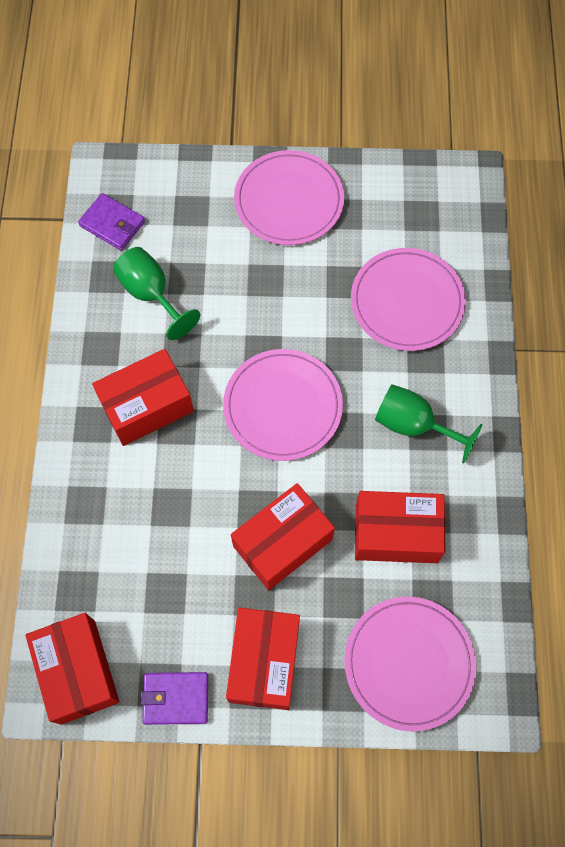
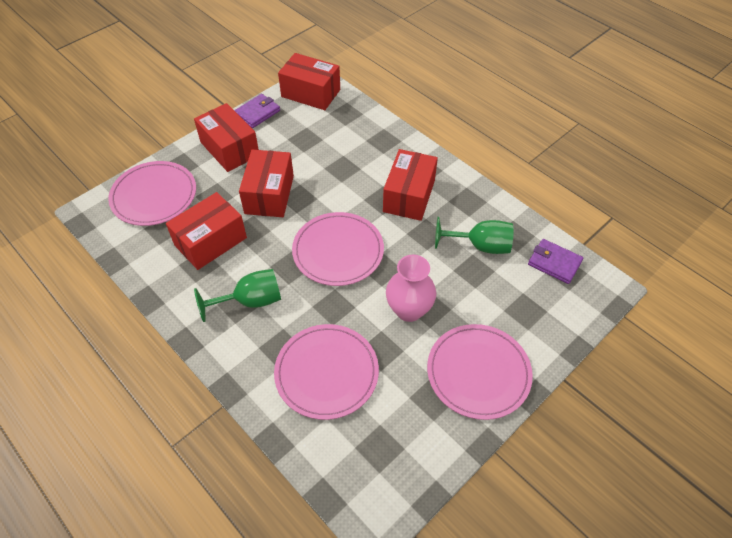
camera: 135 degrees right, 15 degrees down
(112, 224) = (554, 263): purple wallet -> purple wallet turned 45 degrees clockwise
(284, 293) = (409, 310): none -> pink vase

